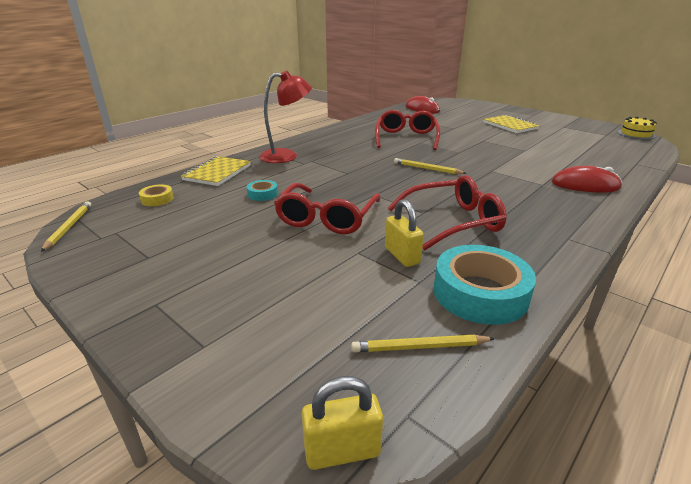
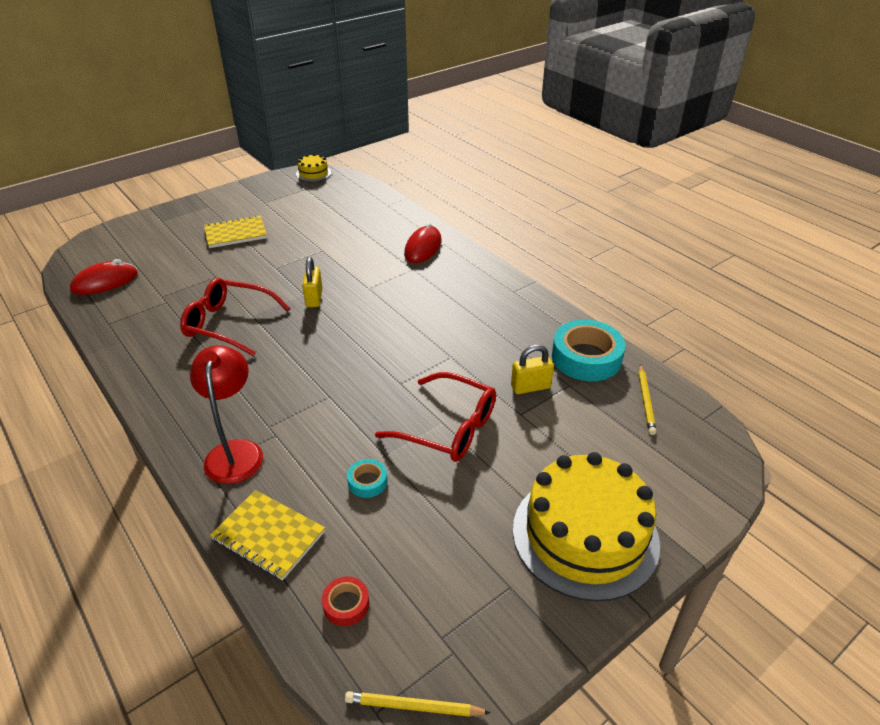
camera: 80 degrees left, 10 degrees up
(157, 199) = (346, 604): yellow tape -> red tape
(194, 296) = (585, 535): none -> yellow cake
(342, 451) = (732, 450): yellow padlock -> yellow padlock (314, 298)
(427, 168) = (344, 330): yellow pencil -> none
(452, 222) = (475, 343): red glasses -> none

